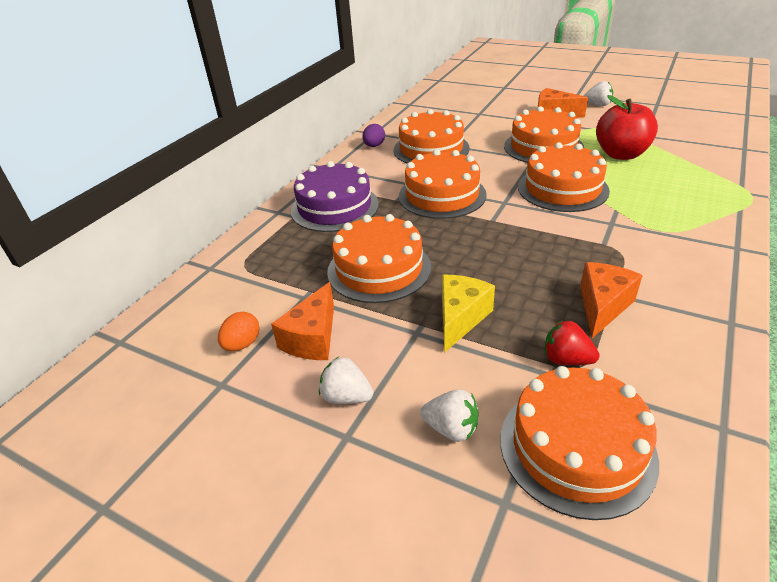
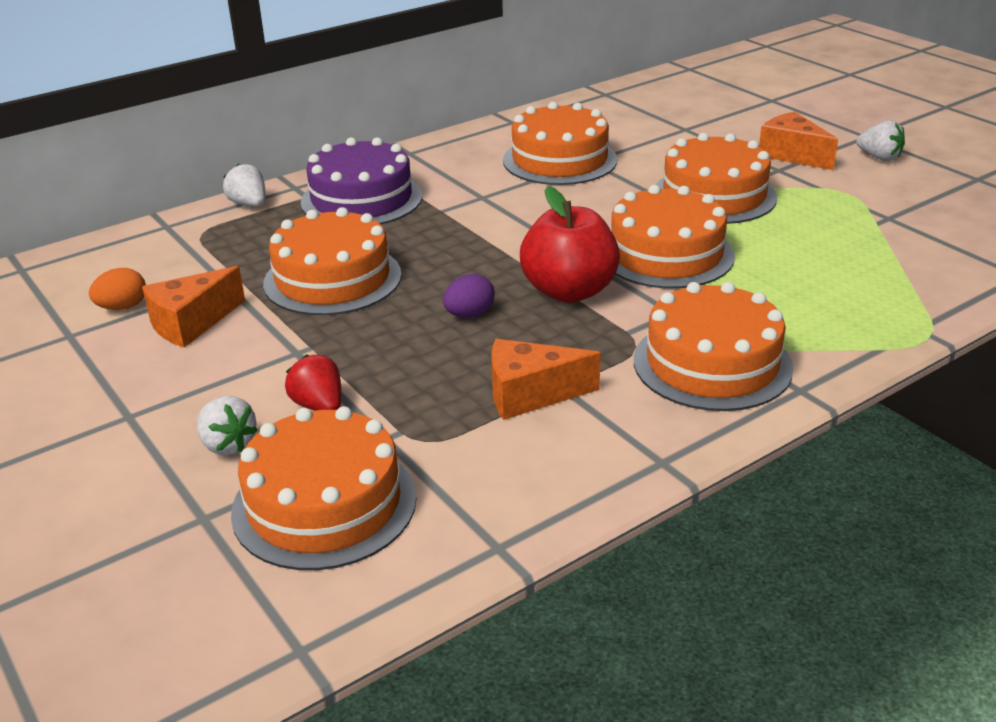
camera: 25 degrees right, 5 degrees down
(346, 397) = (165, 384): white strawberry -> white strawberry (249, 204)
(374, 146) = (493, 138): purple egg -> purple egg (469, 315)
(442, 195) = (502, 219): orange cake -> orange cake (712, 363)
(460, 318) = (358, 354): yellow cheese -> none
(566, 359) = (418, 429): red strawberry -> red strawberry (319, 406)
(602, 306) = (530, 394): orange cheese -> orange cheese turned 150 degrees counterclockwise
(621, 154) = (812, 233): red apple -> red apple (569, 291)

